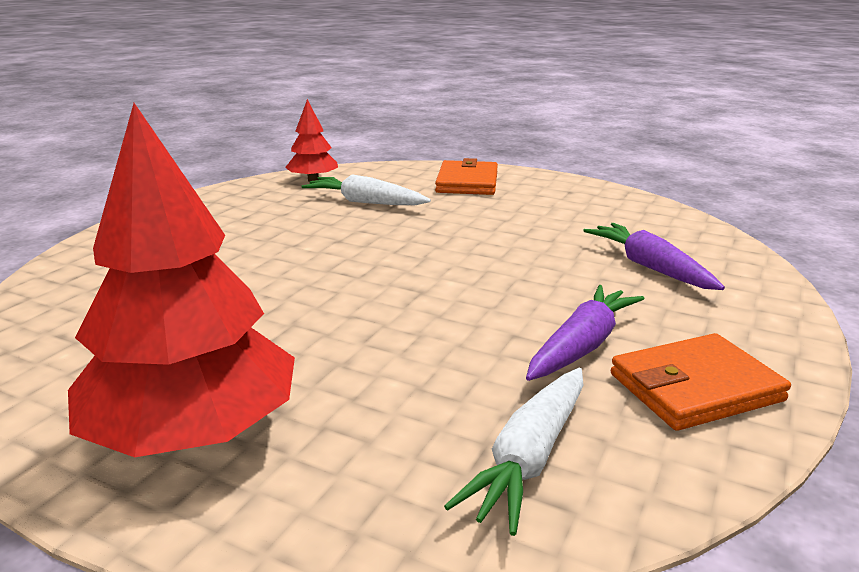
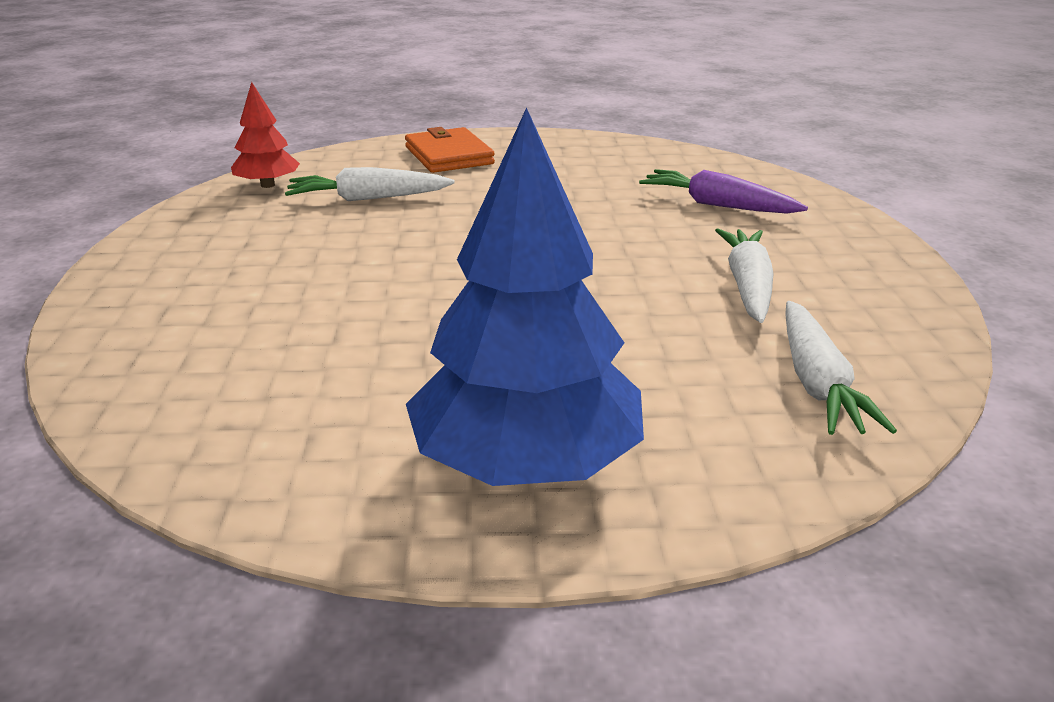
camera: 30 degrees left, 5 degrees up
(193, 434) = (526, 463): red tree -> blue tree
(582, 345) = (747, 286): purple carrot -> white carrot
(695, 387) = (862, 294): orange wallet -> none

